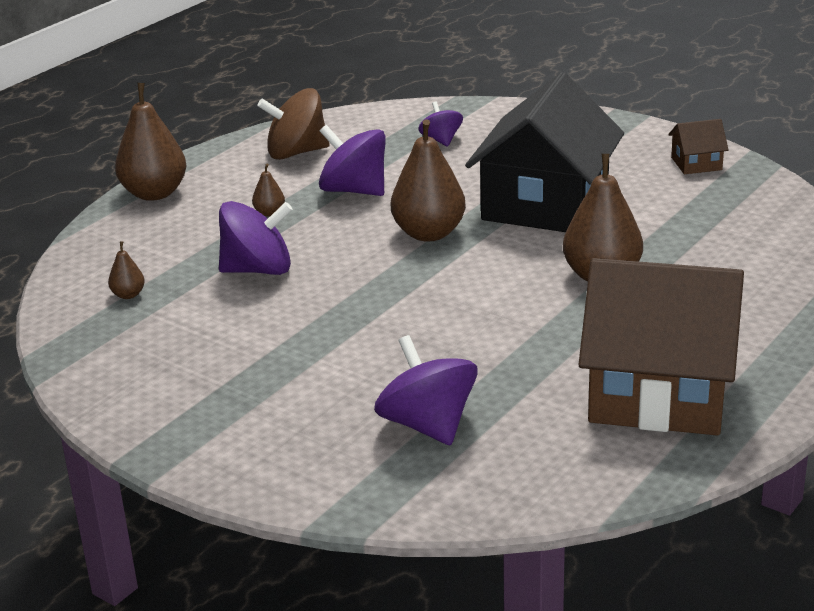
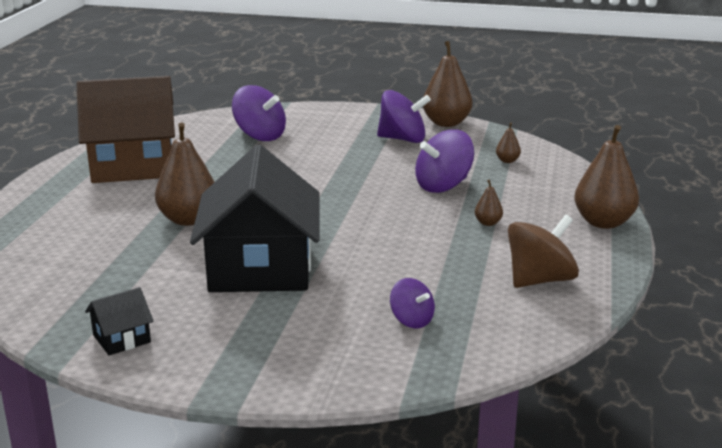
camera: 155 degrees right, 5 degrees down
(354, 190) = (441, 252): purple spinning top -> purple spinning top (403, 139)
(428, 233) = (343, 228): brown pear -> brown pear (446, 123)
(696, 164) = (122, 338): brown house -> black house

